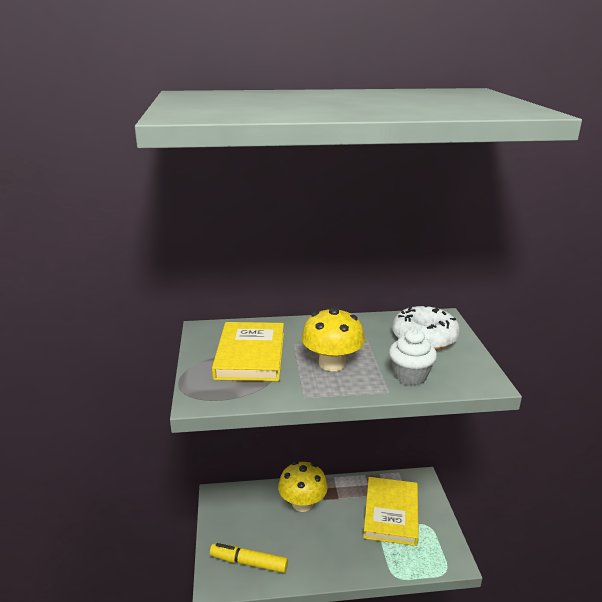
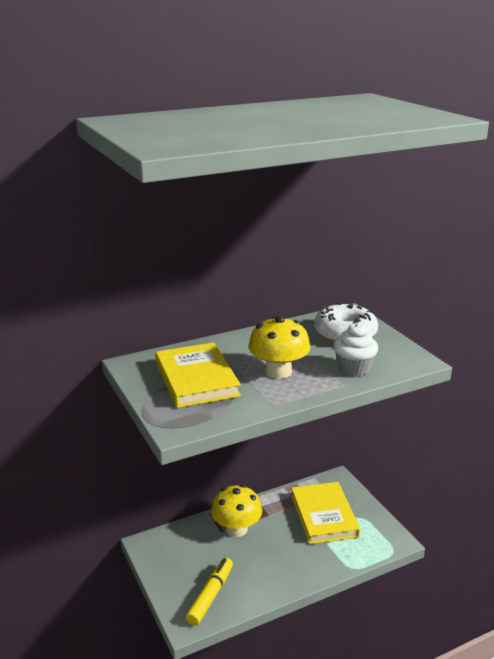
camera: 20 degrees left, 0 degrees up
(249, 562) = (210, 596): yellow marker -> yellow marker turned 120 degrees clockwise

